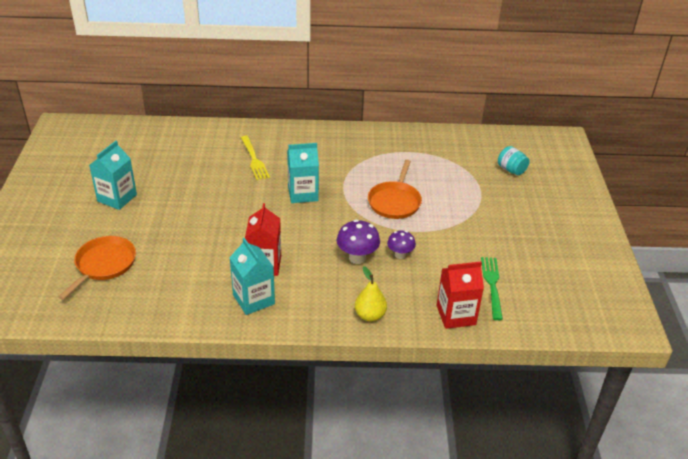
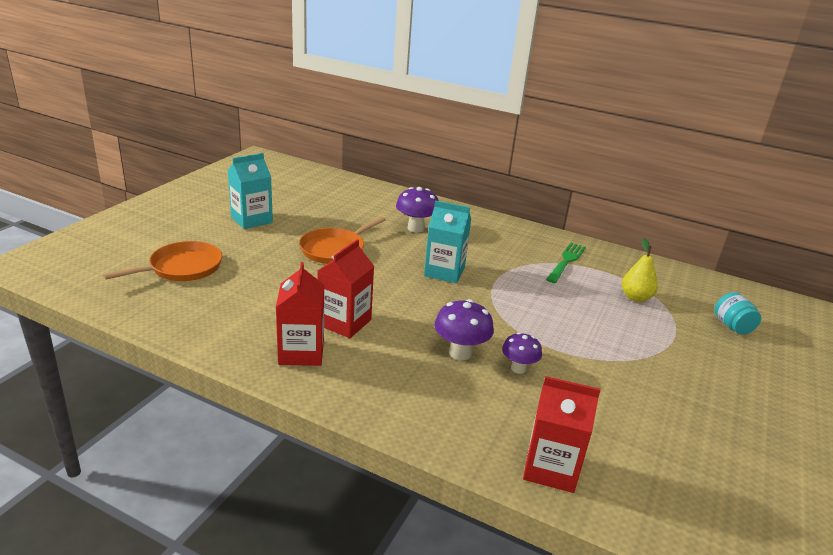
camera: 25 degrees right, 10 degrees down
(253, 299) = (301, 352): turquoise carton -> red carton
(254, 159) = (416, 228): yellow fork -> purple mushroom
(370, 315) = (428, 422): yellow pear -> yellow pear (635, 298)
(395, 202) = (550, 312): orange pan -> orange pan (335, 249)
(492, 285) = (630, 450): green fork -> green fork (566, 261)

